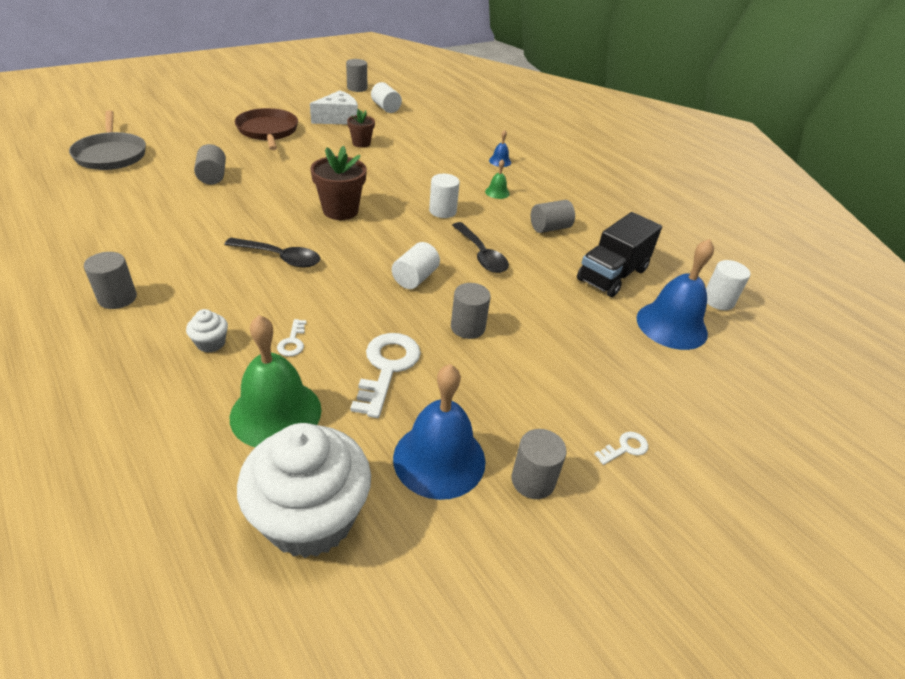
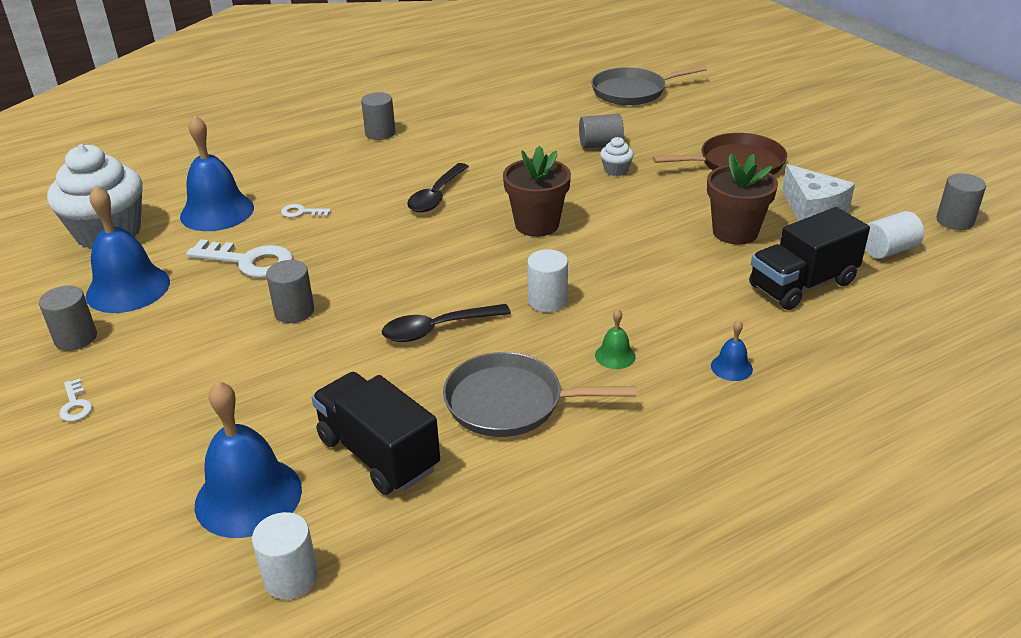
camera: 100 degrees right, 5 degrees down
(211, 343) = (311, 177): white cupcake -> white cupcake (616, 170)
(276, 413) = (217, 212): green bell -> blue bell
(361, 143) = (735, 232): brown flower pot -> brown flower pot, size x1.64
(415, 278) = (391, 277): white cylinder -> none
(420, 133) = (802, 285): none -> black truck
(549, 228) = (510, 402): grey cylinder -> grey pan

